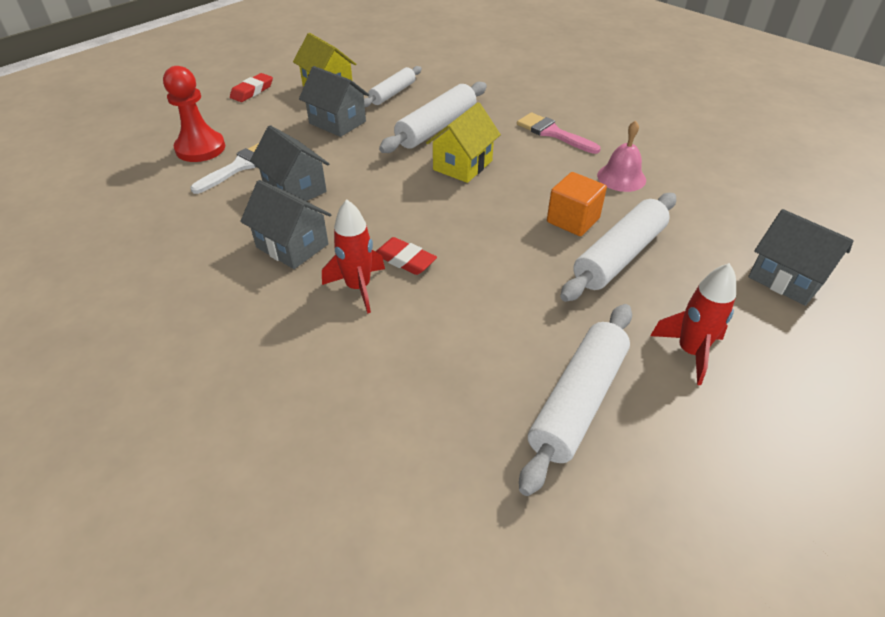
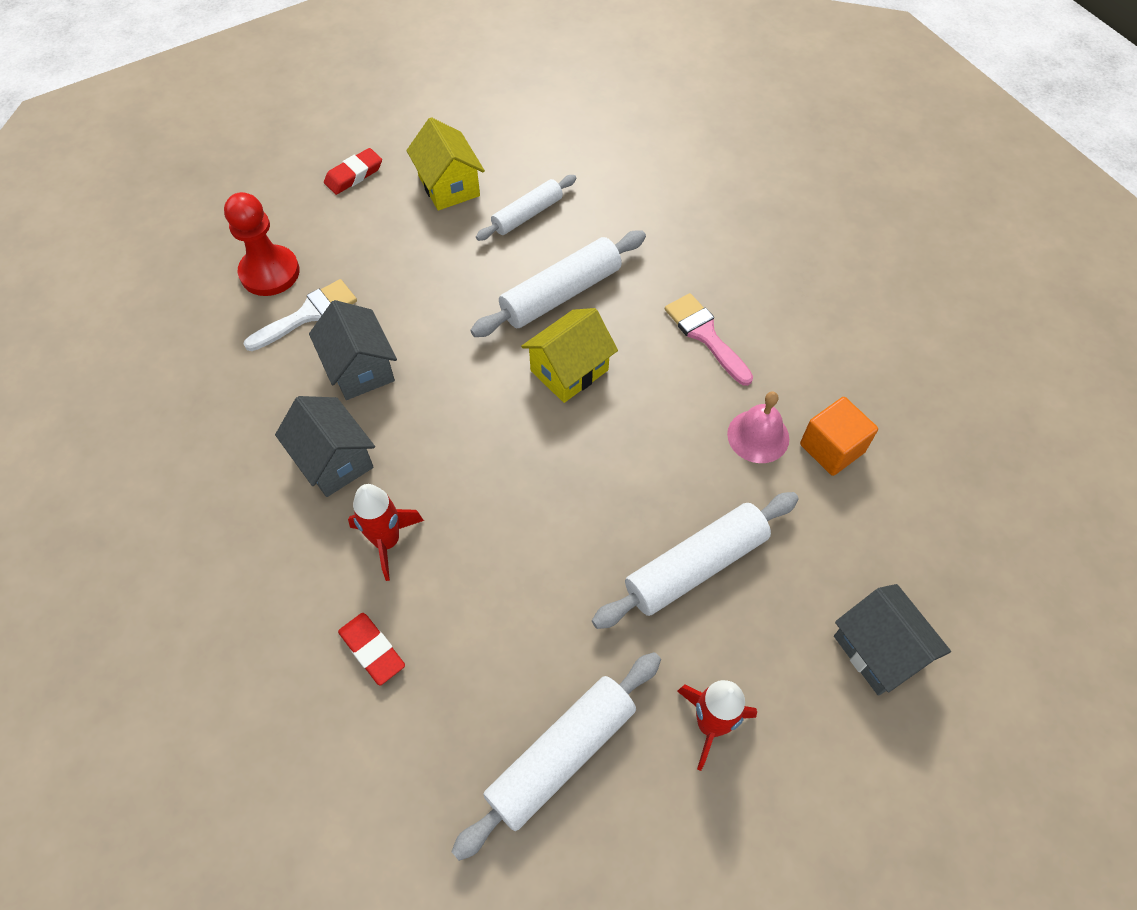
camera: 15 degrees right, 15 degrees up
(337, 122) = (442, 258): grey house -> none
(405, 260) = (450, 512): red eraser -> red eraser (372, 650)
(573, 220) = (666, 495): orange cube -> orange cube (832, 448)

